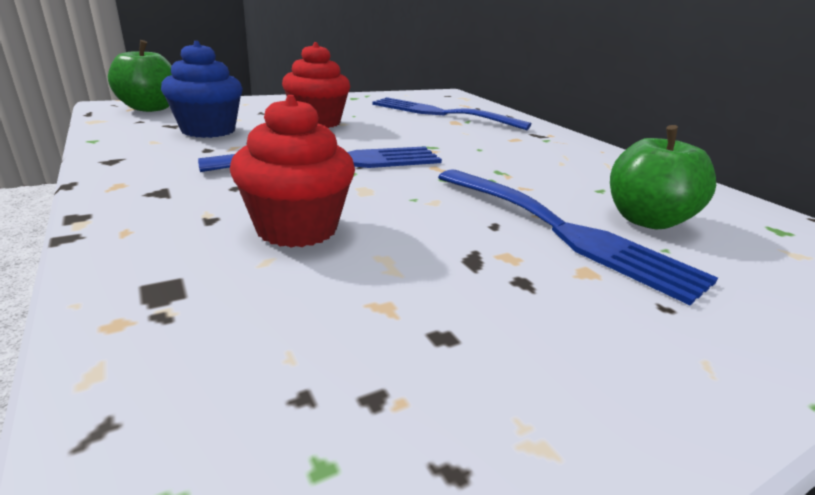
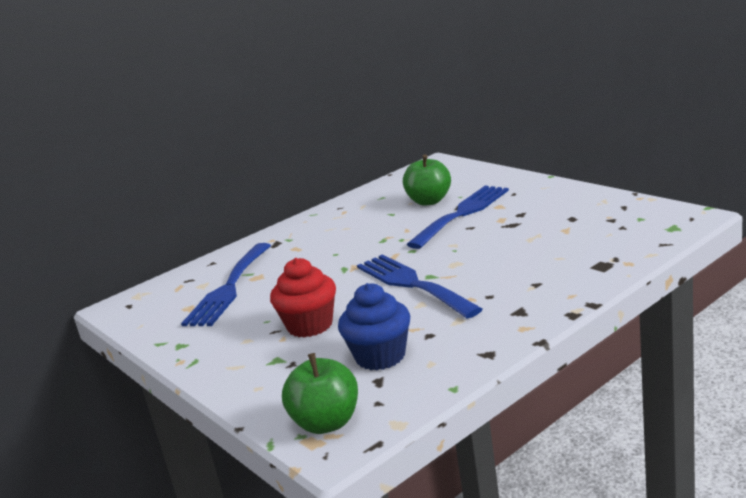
camera: 95 degrees left, 5 degrees down
(297, 228) = (523, 262): red cupcake -> none

